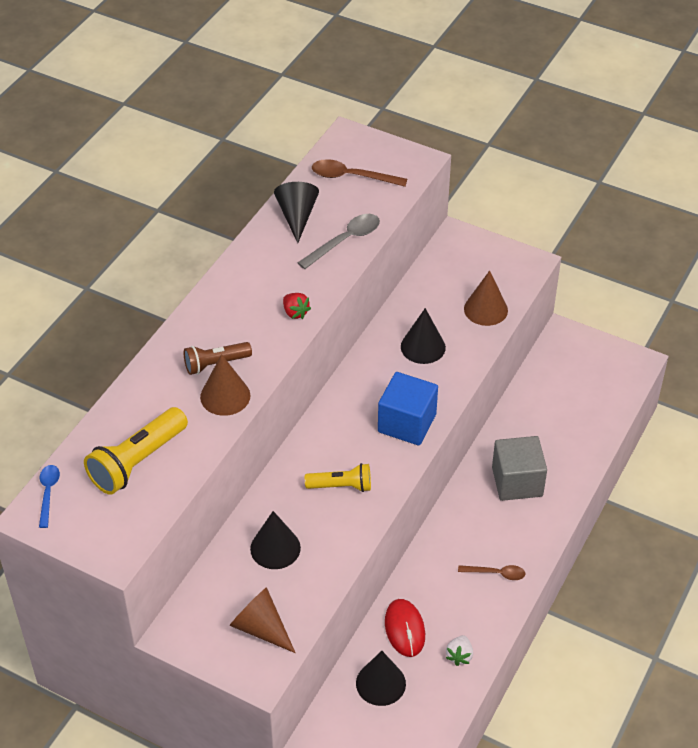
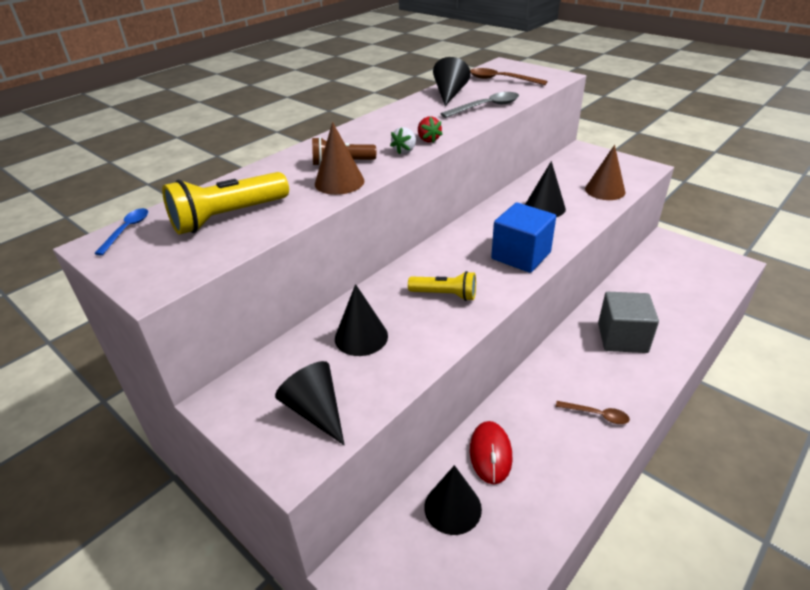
camera: 15 degrees right, 10 degrees down
(261, 628) = (316, 411): brown cone -> black cone
(459, 656) = (548, 493): white strawberry -> white strawberry (405, 151)

